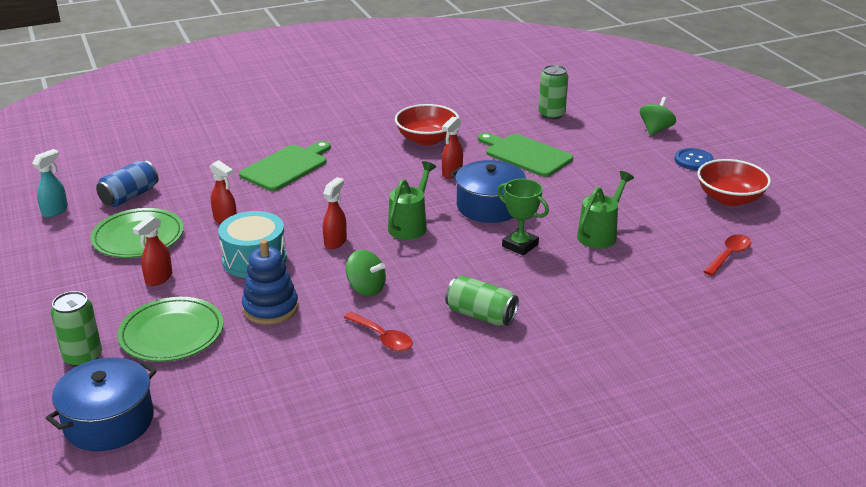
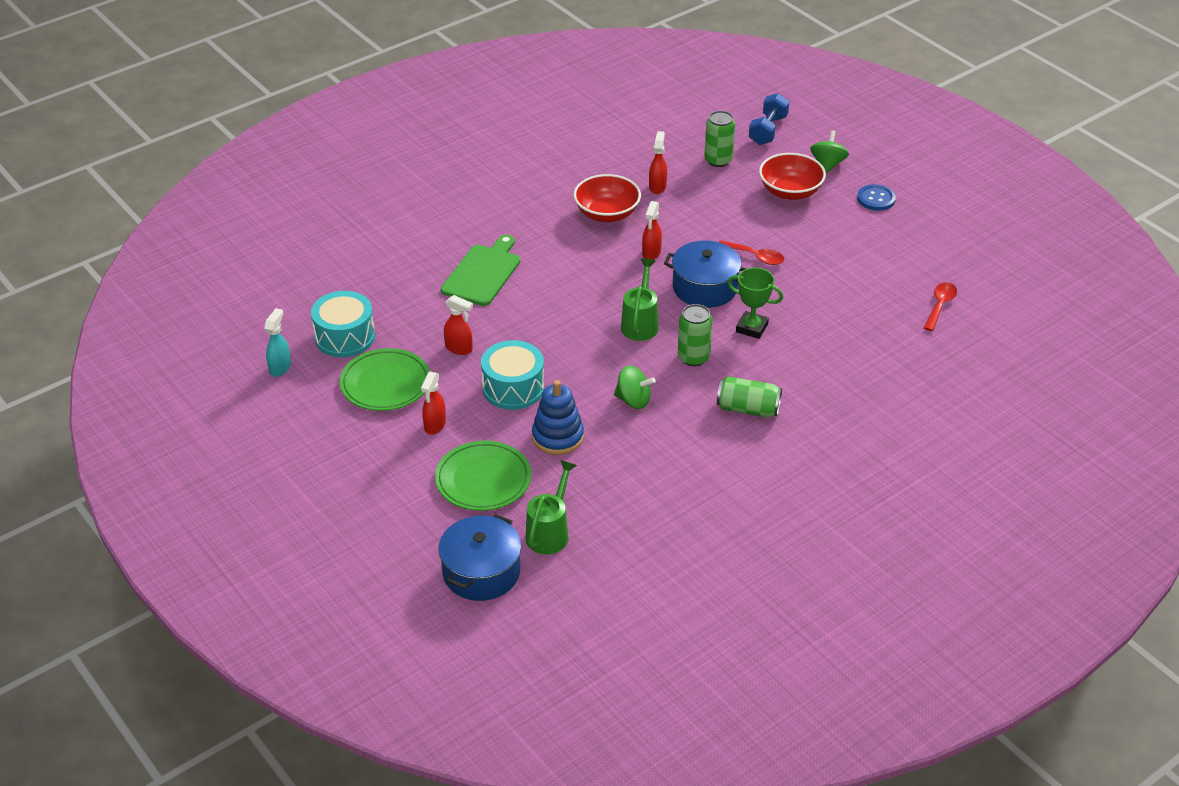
camera: 15 degrees left, 10 degrees up
(83, 357) = (418, 518): green can -> green can (693, 357)
(129, 196) = (345, 337): blue can -> turquoise drum
(335, 242) = (579, 354): red spray bottle -> red spray bottle (657, 187)
(382, 338) = (673, 448): red spoon -> red spoon (755, 257)
(525, 154) = (713, 218): green cutting board -> none
(600, 234) = (819, 302): green watering can -> green watering can (550, 532)
(609, 99) = (768, 130): none -> blue dumbbell
(729, 198) = (922, 240): red bowl -> red bowl (790, 191)

